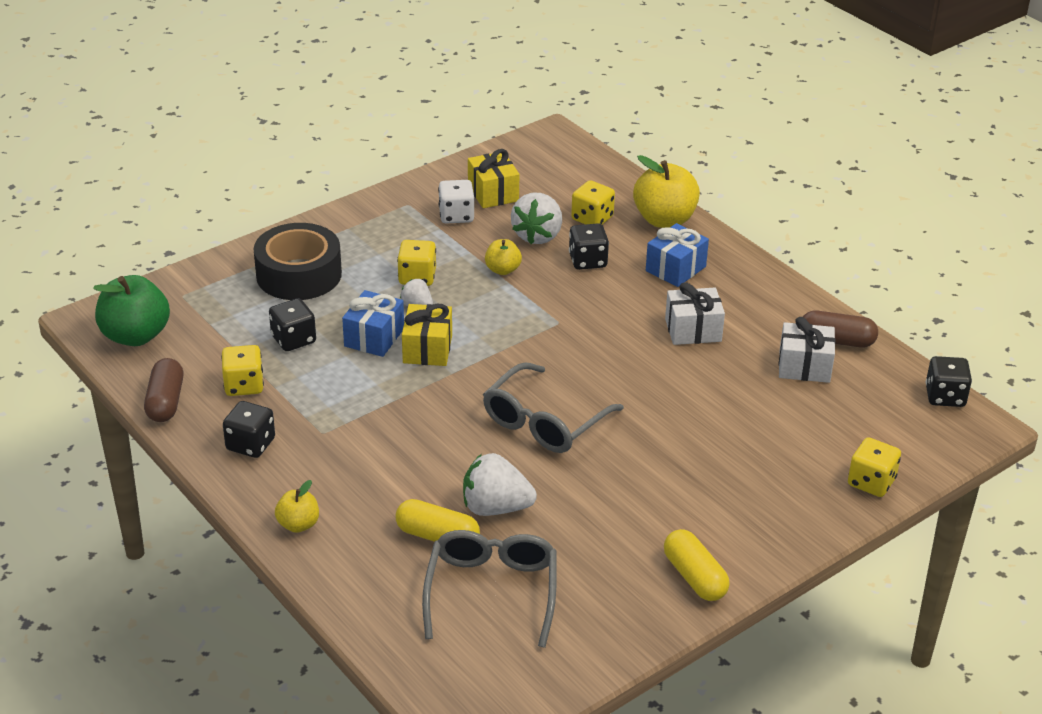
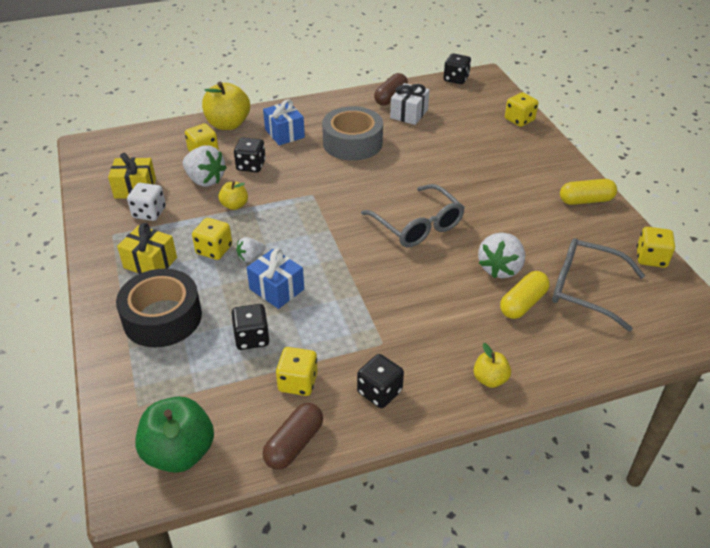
camera: 70 degrees left, 5 degrees up
(165, 402) = (294, 444): brown capsule -> brown capsule turned 75 degrees counterclockwise
(427, 349) = (307, 263): yellow gift -> yellow gift (150, 263)
(592, 656) = (651, 258): none -> yellow dice
(693, 330) = (352, 143): white gift -> grey tape

